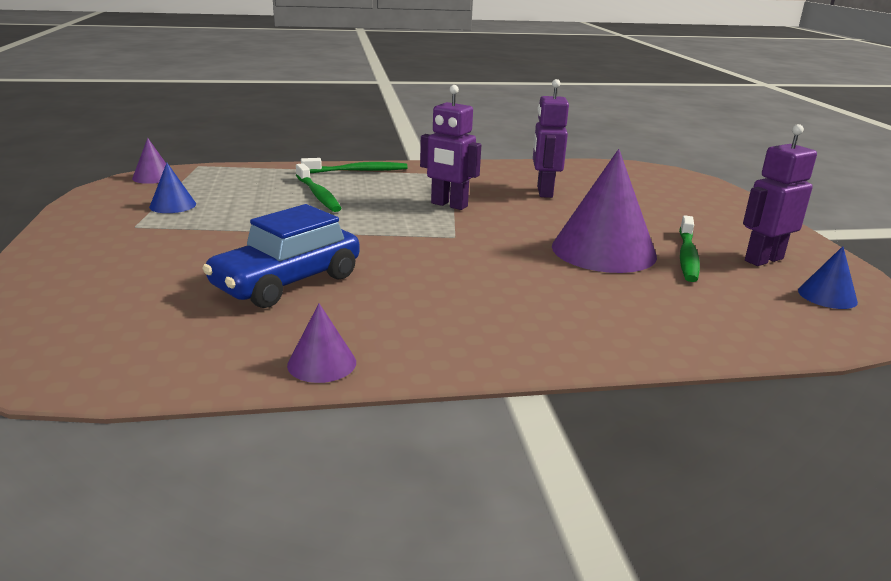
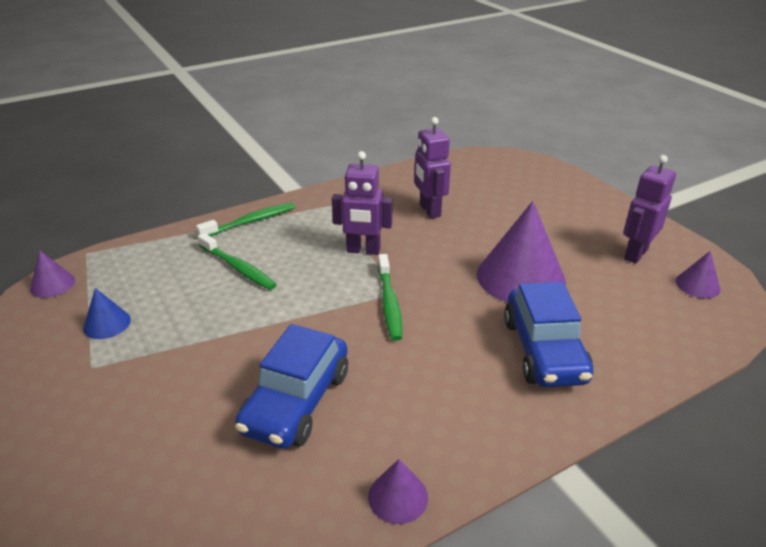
camera: 20 degrees left, 10 degrees up
(582, 304) = (544, 350): none -> blue car
(687, 256) = (583, 265): green toothbrush -> green toothbrush (389, 302)
(827, 296) = (697, 285): blue cone -> purple cone

